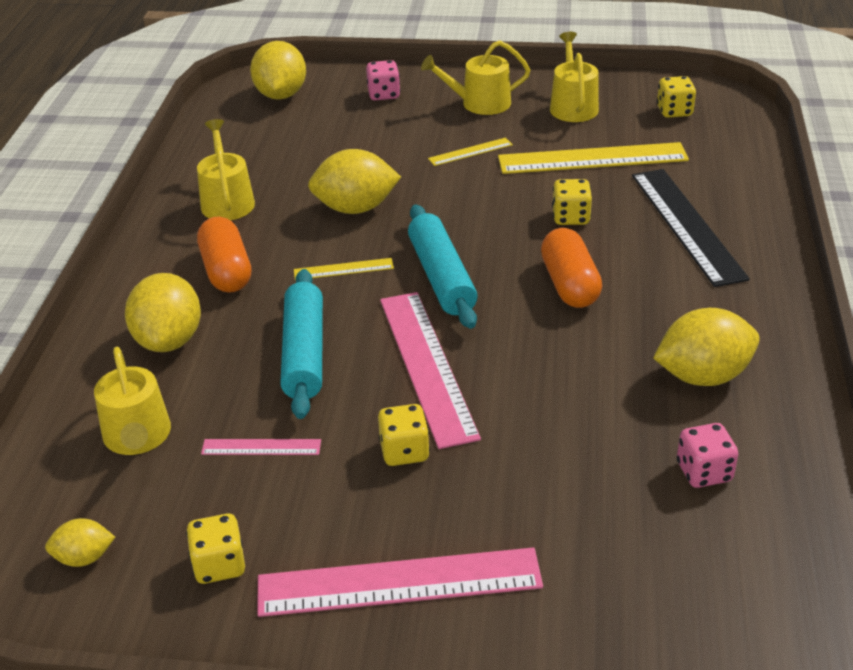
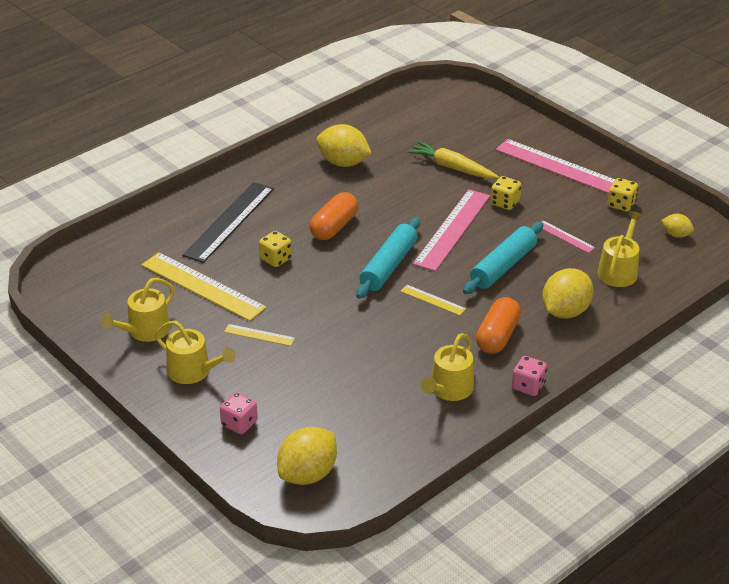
camera: 140 degrees left, 0 degrees up
(355, 208) = (379, 335): yellow lemon -> none
(553, 466) = (452, 167): none -> yellow carrot
(674, 111) = (100, 288): yellow dice -> none
(704, 472) = (399, 137): pink dice -> pink dice (528, 386)

